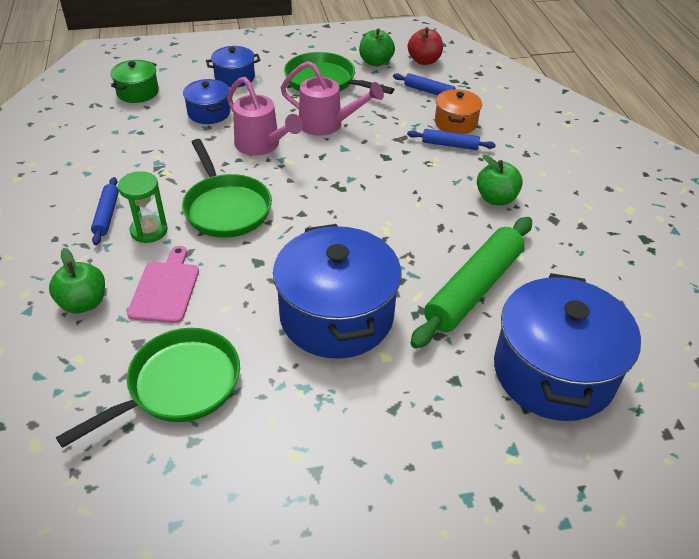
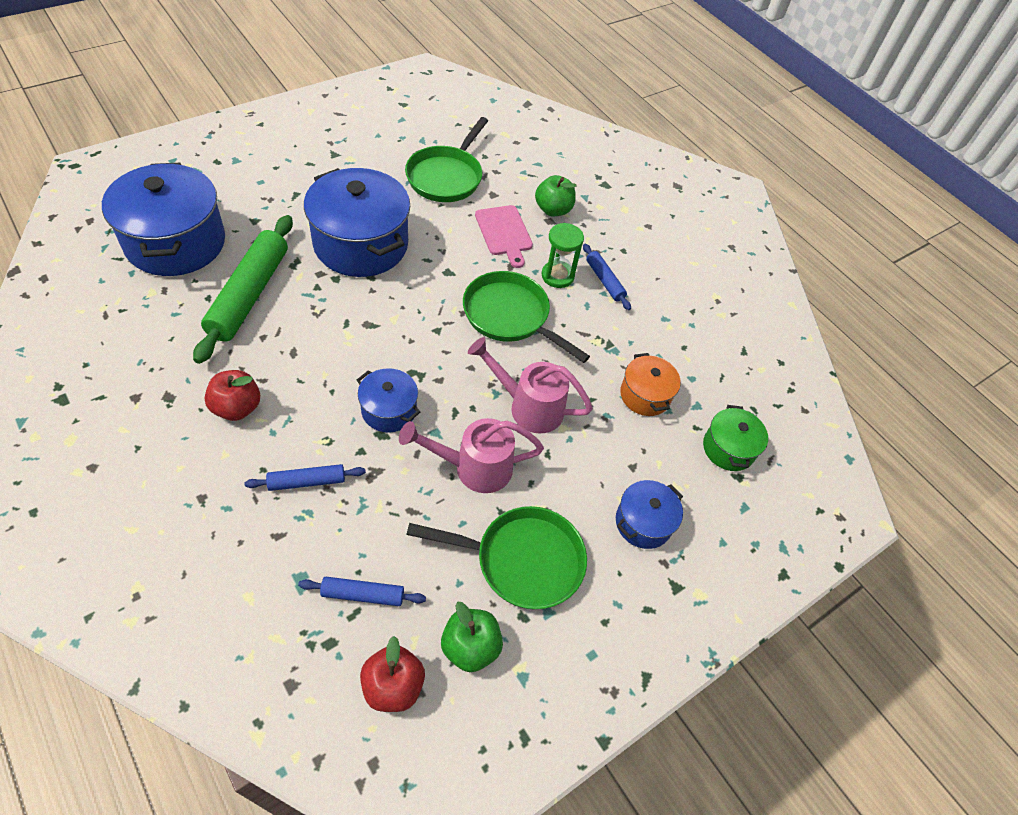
camera: 150 degrees right, 10 degrees up
(209, 113) = (622, 441): blue pot -> blue pot (389, 410)
(455, 123) = (307, 530): orange pot -> orange pot (645, 395)
(496, 198) = (237, 407): green apple -> red apple

